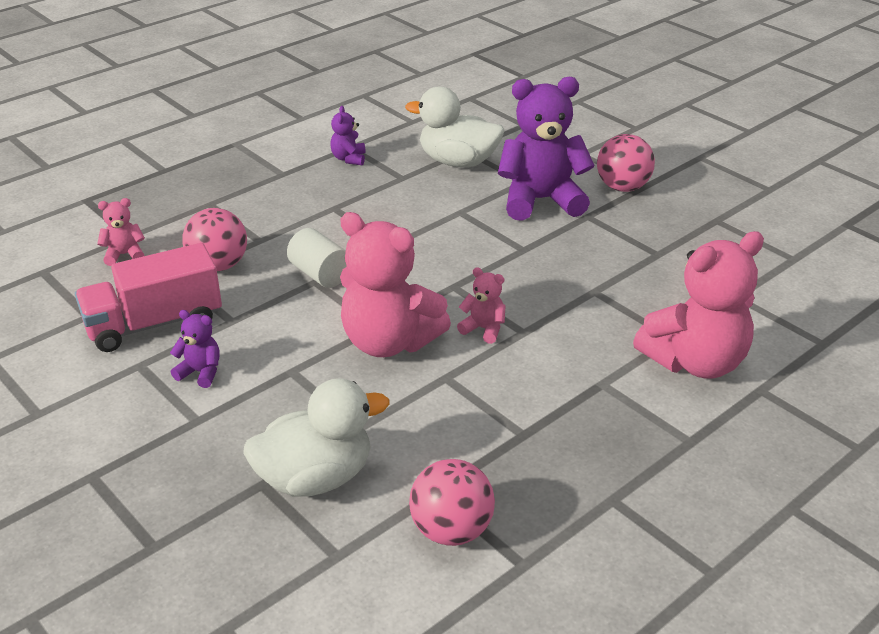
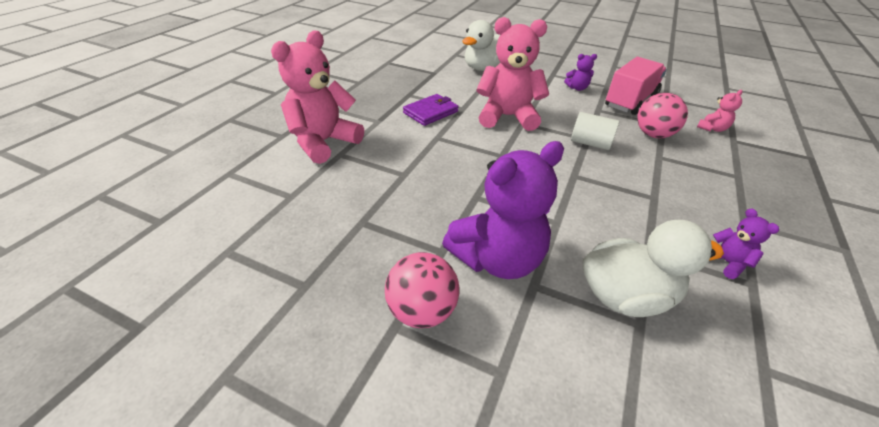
camera: 155 degrees right, 5 degrees up
(451, 530) = (420, 65): pink ball -> none
(483, 329) = (461, 134): pink teddy bear -> none
(506, 381) = (431, 112): none -> purple wallet

